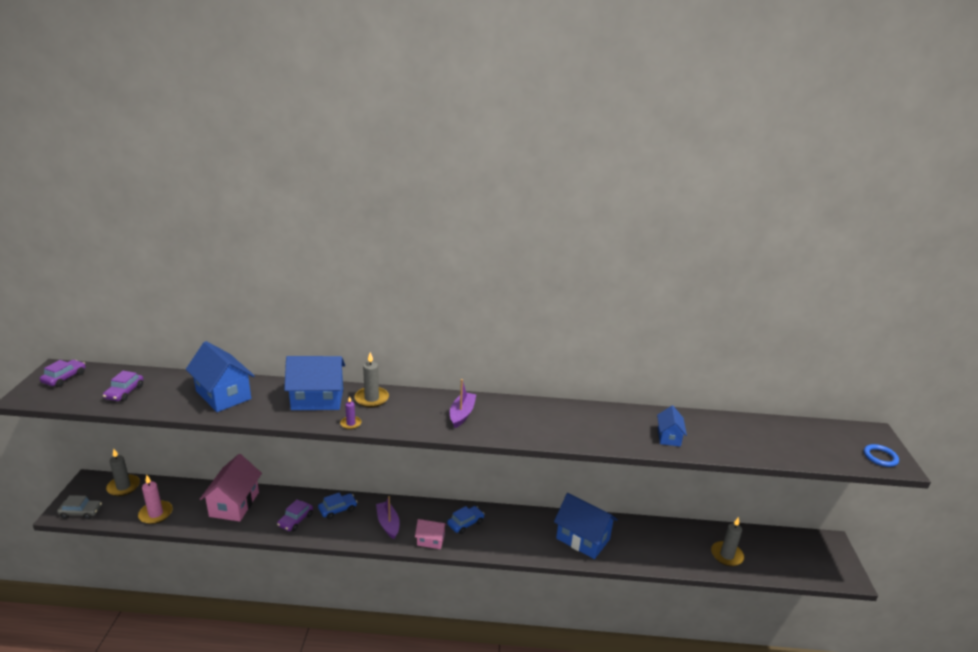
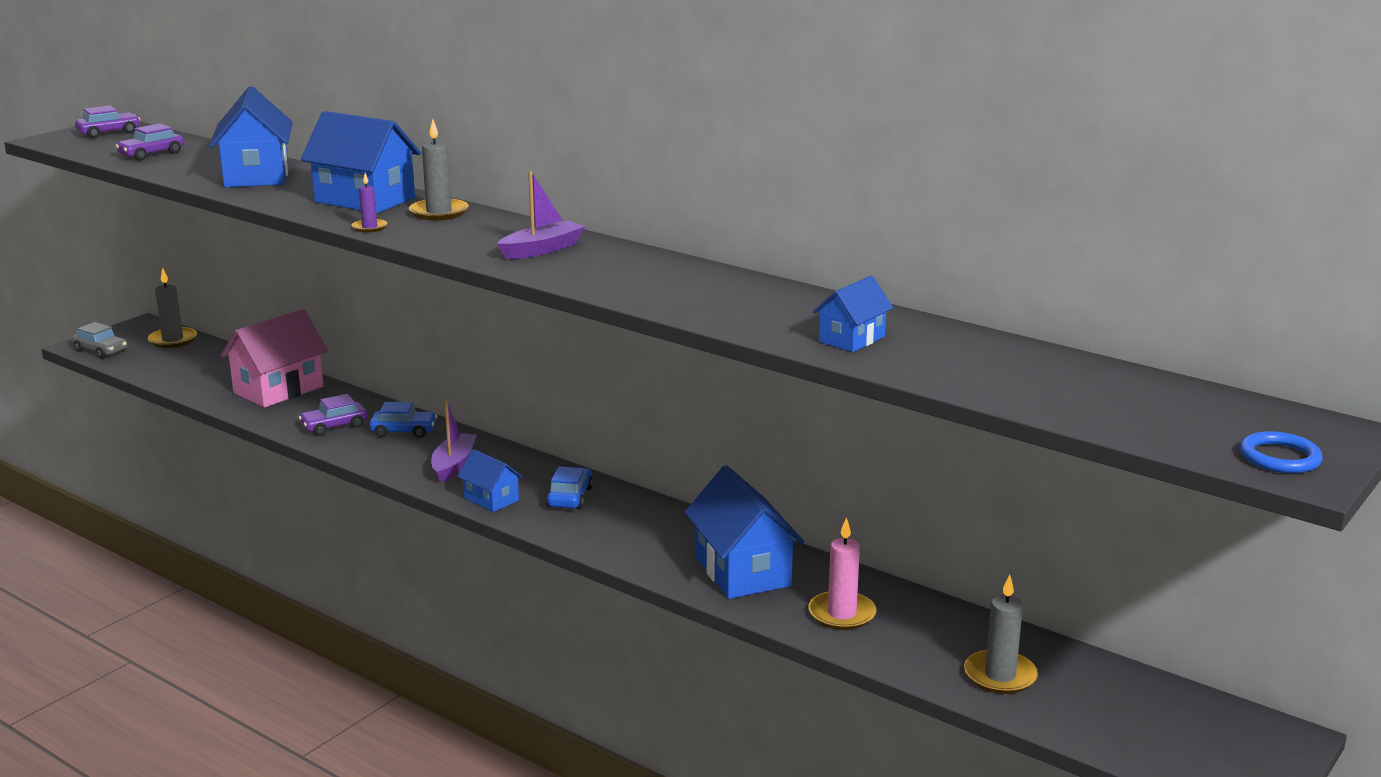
camera: 35 degrees right, 5 degrees down
(156, 514) = (177, 374): pink candle -> pink candle (842, 614)
(430, 540) = (491, 499): pink house -> blue house
(465, 523) = (570, 497): blue car -> blue car turned 75 degrees counterclockwise

